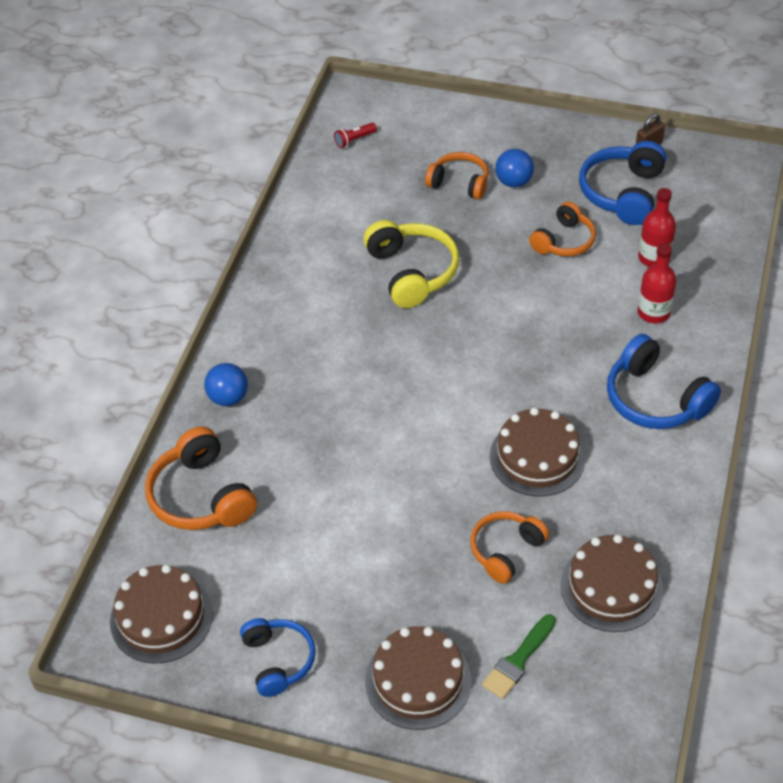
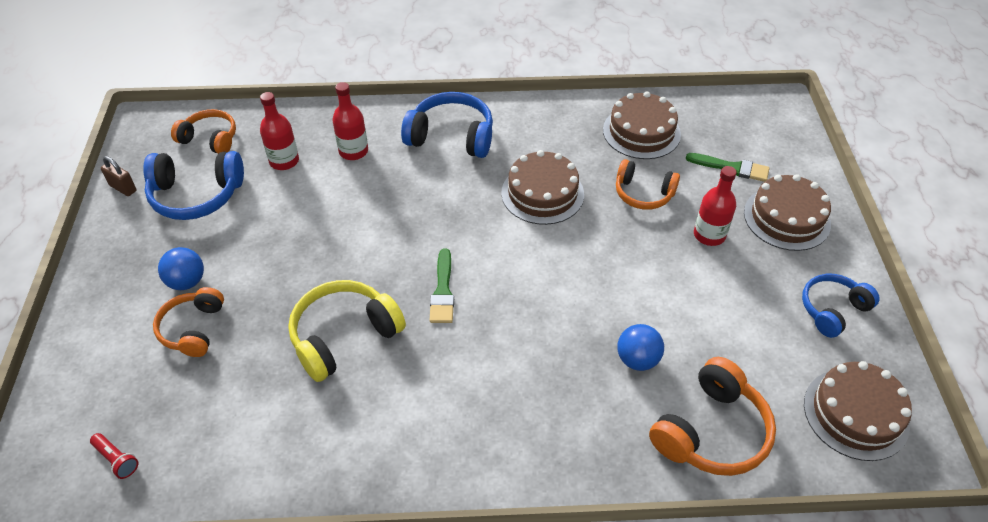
camera: 110 degrees left, 0 degrees up
(228, 398) = (579, 453): blue ball -> blue ball (637, 359)
(422, 590) = (709, 235): none -> red bottle
(435, 347) = (443, 291): none -> green brush
(564, 241) = (273, 225): orange headphones -> orange headphones (210, 139)
(655, 399) = (451, 136): blue headphones -> blue headphones turned 105 degrees counterclockwise

